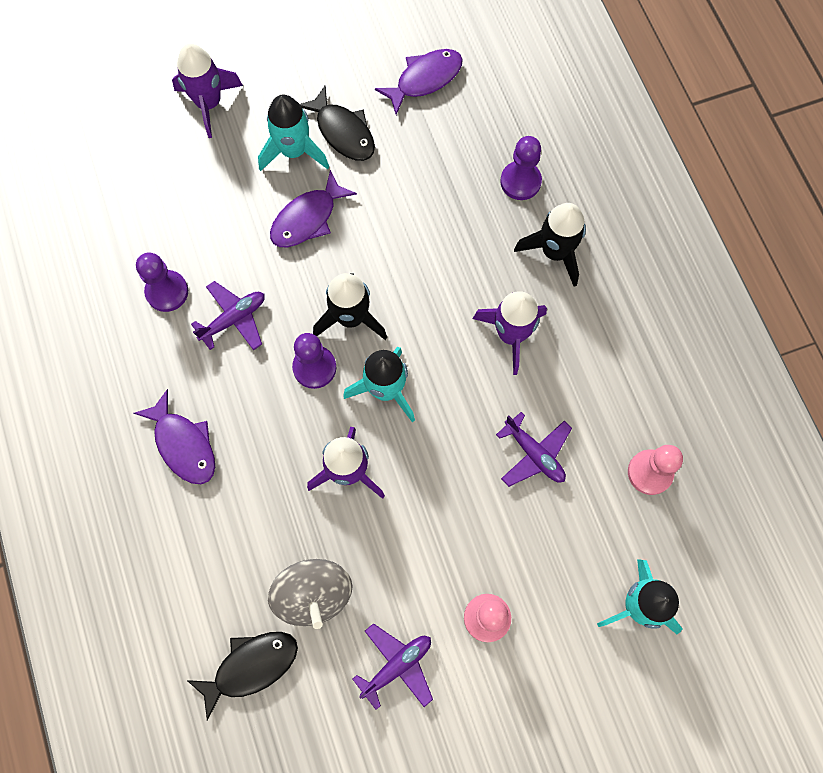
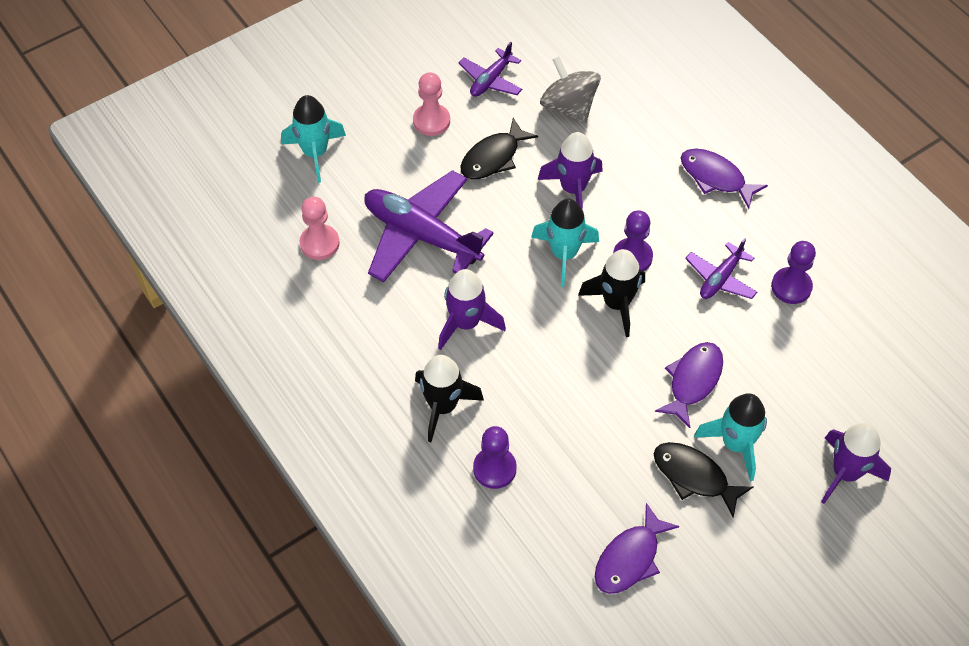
camera: 165 degrees right, 15 degrees down
(251, 666) = (597, 58): black fish -> black fish (493, 157)
(534, 454) = (421, 235): purple plane -> purple plane, size x1.92

